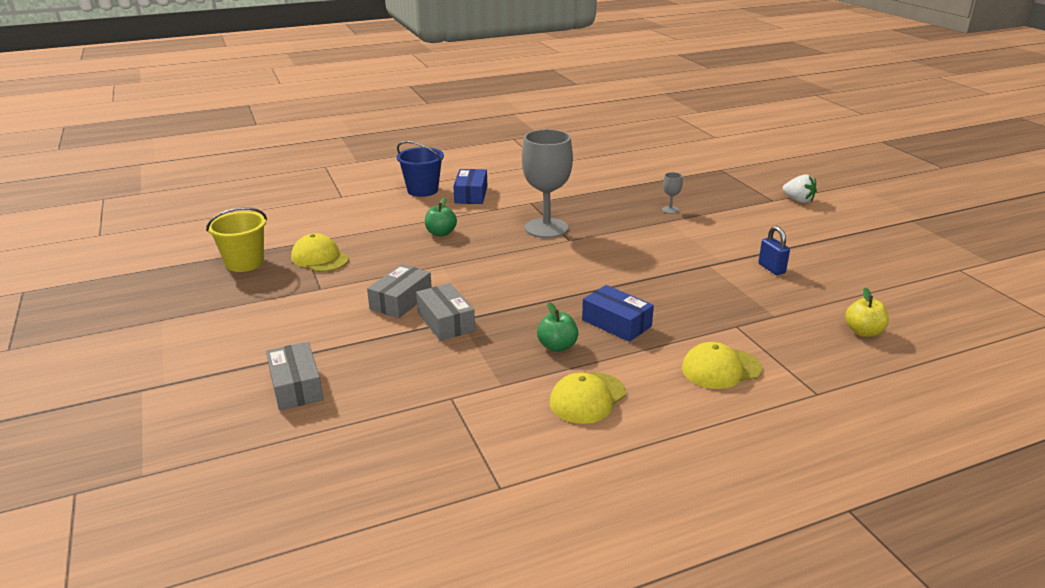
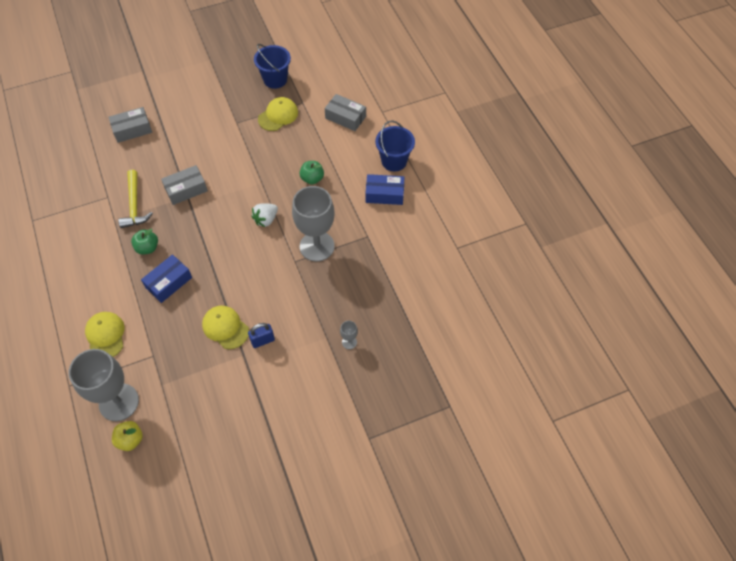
camera: 90 degrees right, 30 degrees up
(245, 263) = (275, 79): yellow bucket -> blue bucket
(401, 301) = (215, 165): grey box -> grey box (345, 117)
(472, 367) = (134, 205): none -> yellow hammer
(587, 398) = (92, 261): yellow cap -> yellow cap (225, 328)
(771, 268) = (232, 400): blue padlock -> blue padlock (263, 340)
(798, 200) = (368, 463): white strawberry -> white strawberry (266, 220)
(817, 346) = (119, 402): none -> grey goblet

